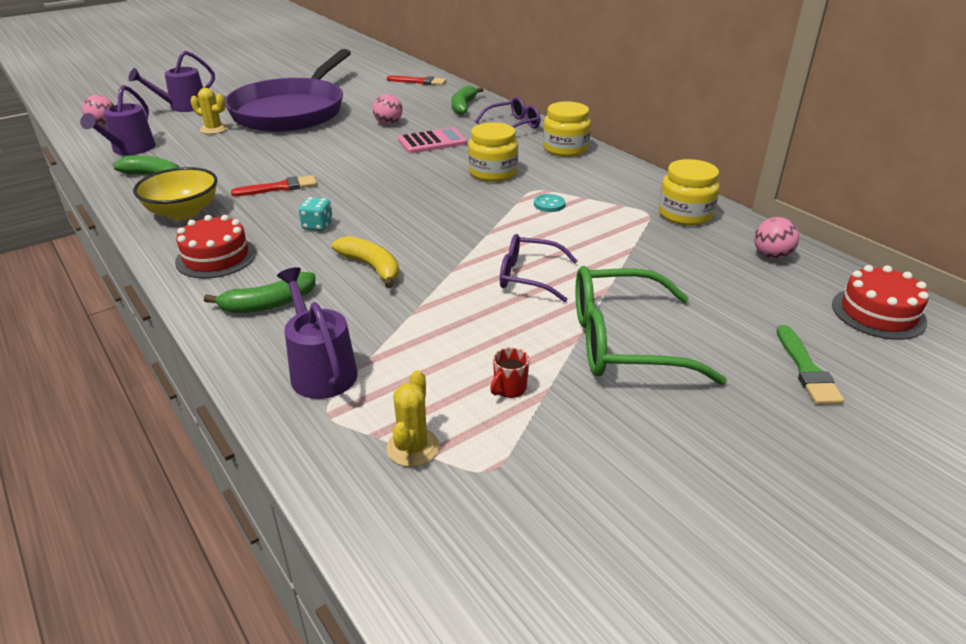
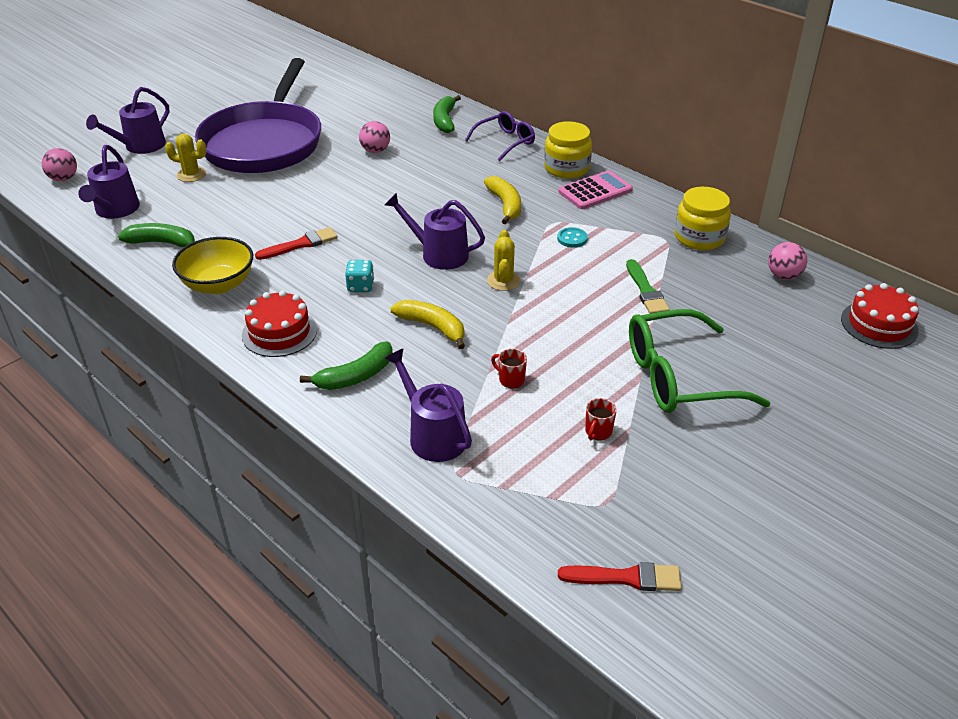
camera: 10 degrees left, 5 degrees up
(408, 206) = (439, 254): none -> purple watering can
(413, 447) = (539, 493): yellow cactus -> yellow cactus (503, 281)
(419, 82) = (384, 89): red brush -> red brush (626, 578)
(432, 142) = (431, 171): pink calculator -> pink calculator (595, 191)
(432, 324) = (511, 380): none -> red mug
(492, 172) = (505, 205): yellow jar -> yellow banana
(529, 276) = (579, 321): purple glasses -> none
(806, 369) = (829, 384): green brush -> green brush (646, 290)

